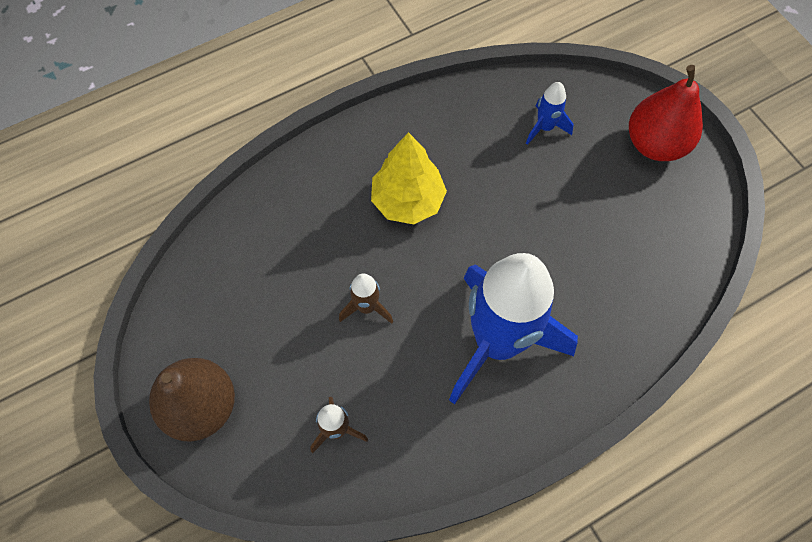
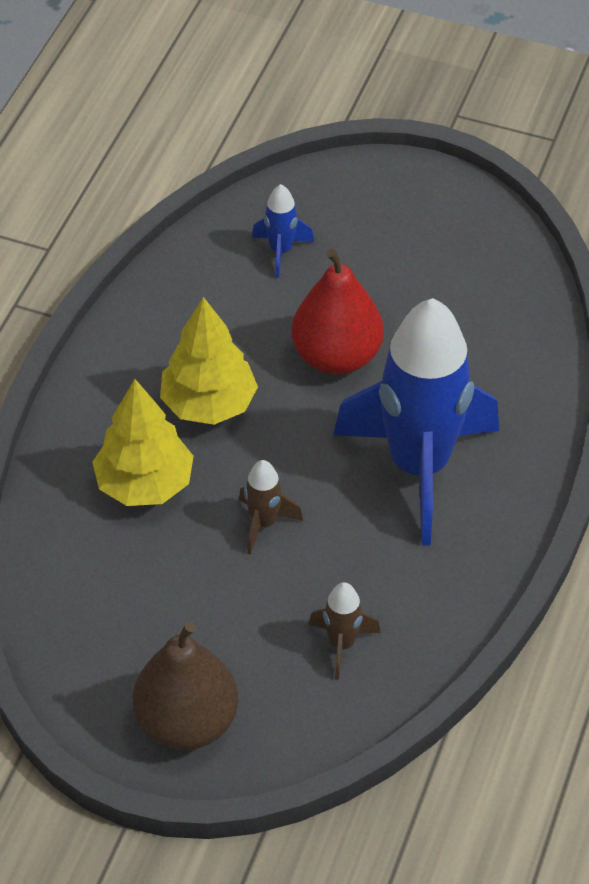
camera: 40 degrees left, 15 degrees down
(323, 226) = (144, 484): none -> yellow tree
(655, 144) = (401, 200): red pear -> red pear (336, 356)

